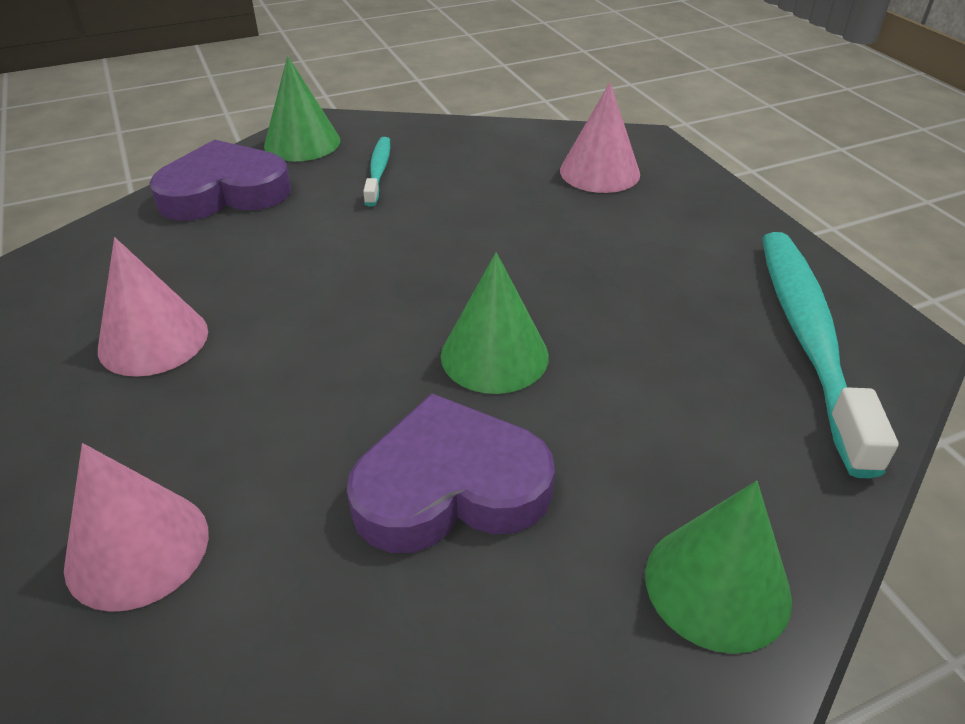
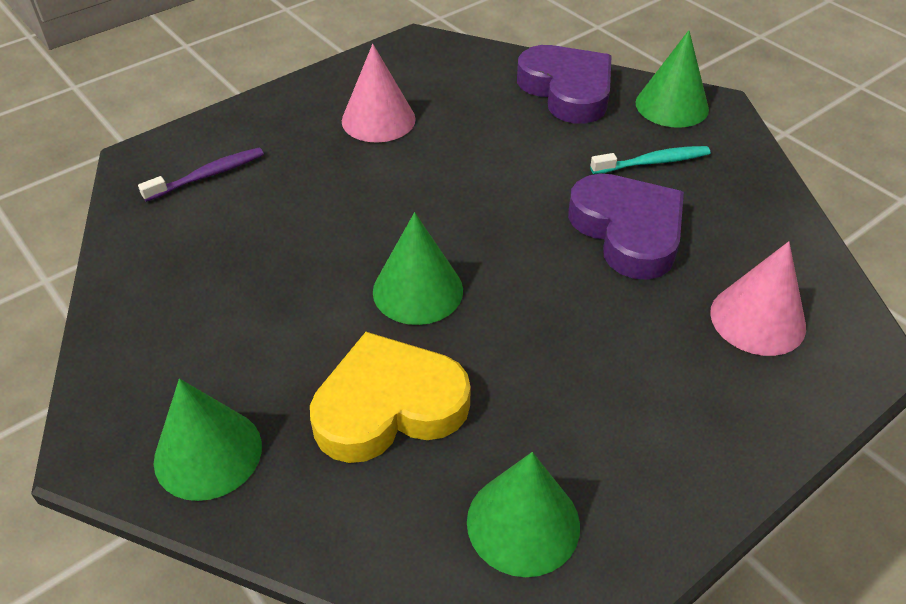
camera: 75 degrees right, 5 degrees up
(137, 548) = (208, 175): pink cone -> purple toothbrush
(450, 487) = (275, 293): purple heart -> purple heart (628, 231)
(662, 405) = (389, 406): none -> yellow heart
(808, 338) = (523, 523): turquoise toothbrush -> green cone

